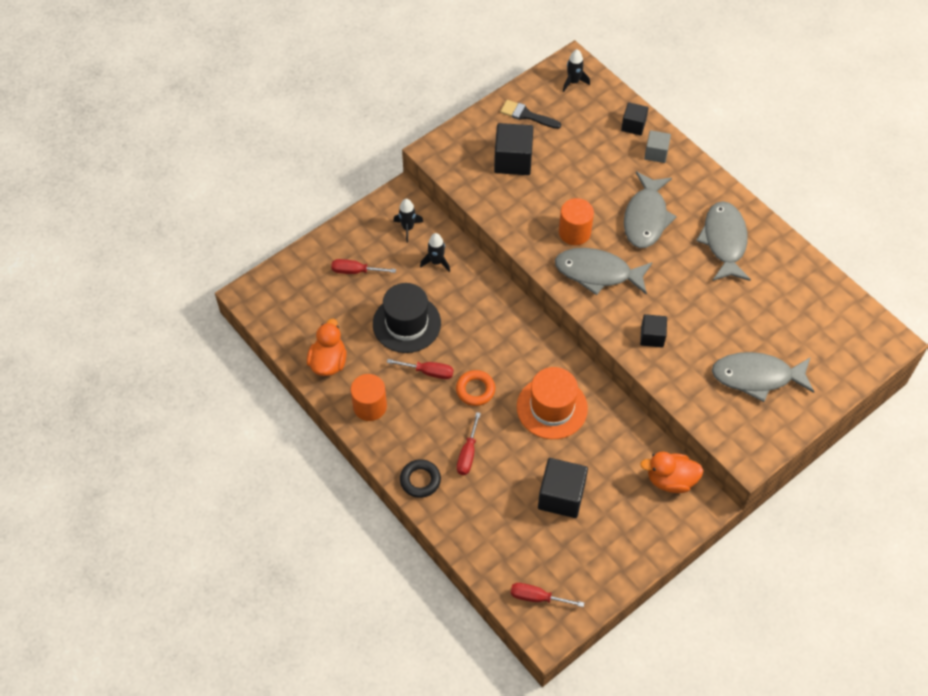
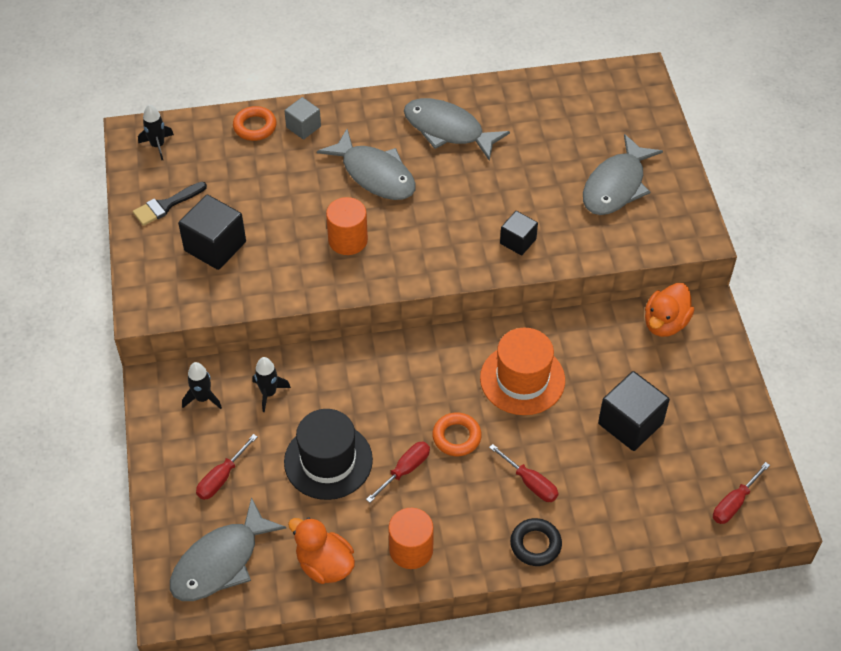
camera: 60 degrees left, 5 degrees down
(597, 273) = (411, 246): grey fish -> grey fish (220, 562)
(633, 125) = (255, 127): black cube -> orange ring

